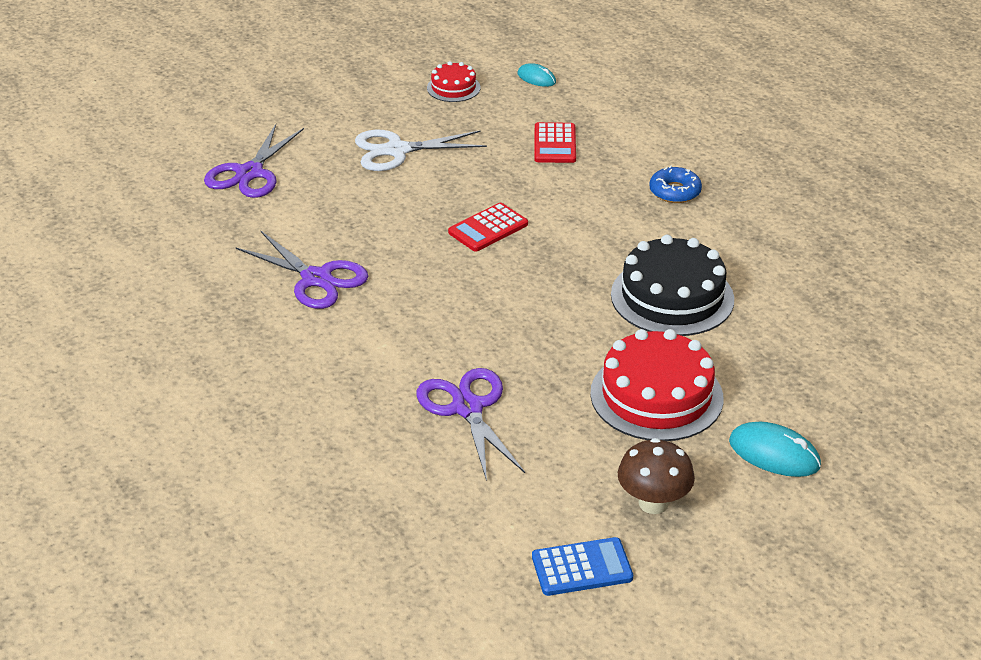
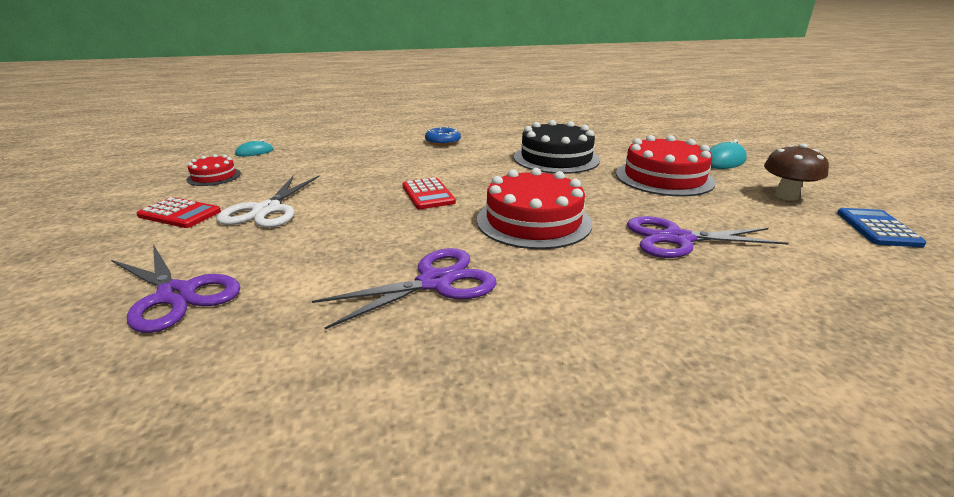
camera: 70 degrees left, 10 degrees down
(459, 309) = (533, 221): none -> red cake
(554, 144) = (346, 160): red calculator -> red calculator (179, 214)

